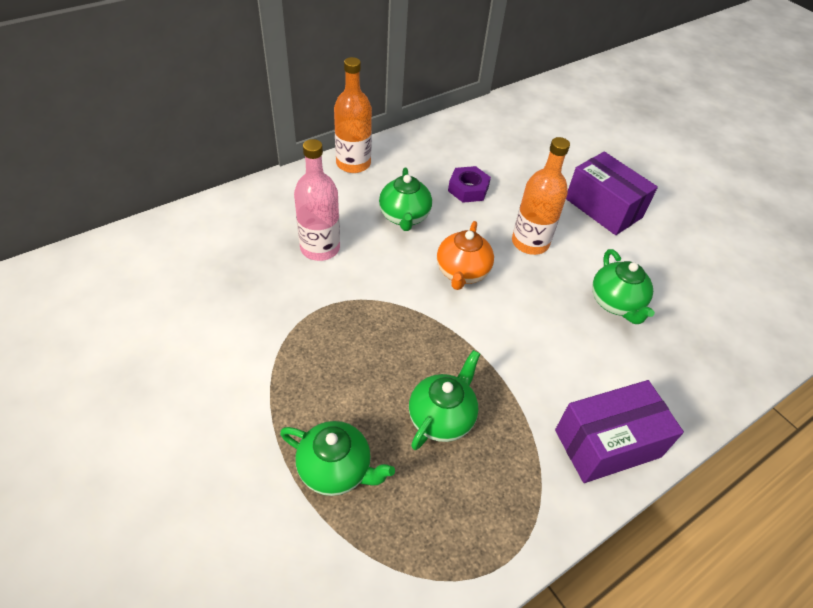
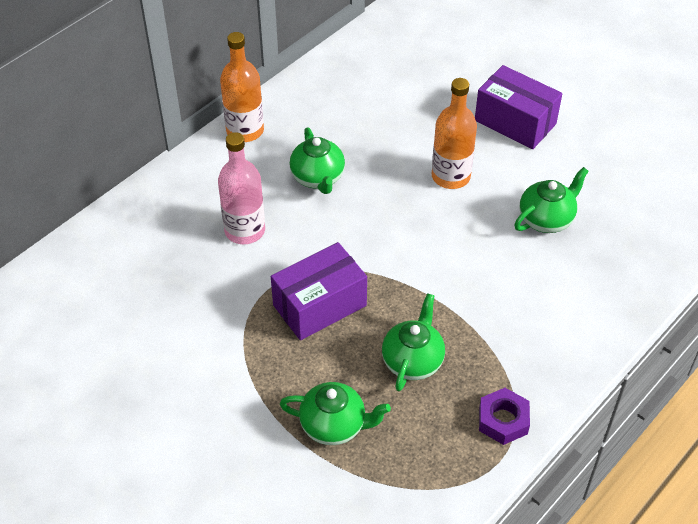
camera: 10 degrees left, 0 degrees up
(462, 273) = (392, 223): orange teapot -> none
(468, 189) = (373, 132): purple nut -> purple nut (503, 420)
(607, 443) = (563, 348): purple box -> purple box (319, 305)
(616, 303) = (546, 219): green teapot -> green teapot turned 105 degrees counterclockwise

